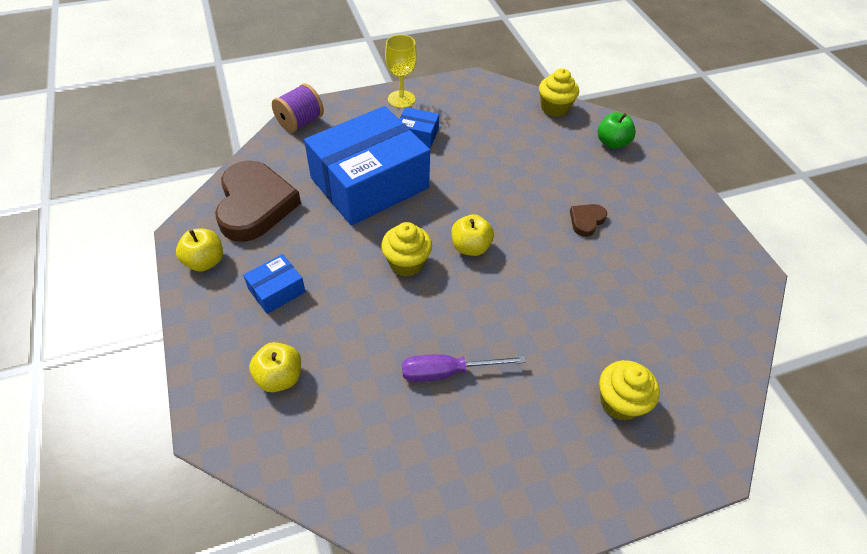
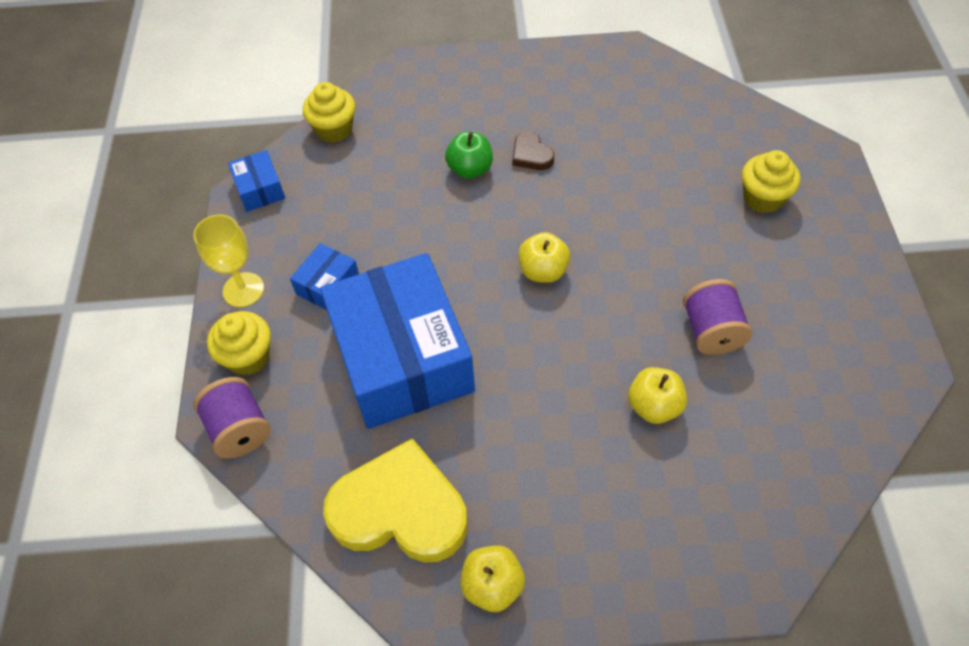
camera: 70 degrees left, 5 degrees up
(255, 205) = (400, 509): brown heart -> yellow heart
(277, 290) = (564, 494): blue box -> blue box (259, 189)
(280, 377) = (697, 503): yellow apple -> yellow apple (654, 406)
(406, 263) = (552, 340): yellow cupcake -> yellow cupcake (248, 357)
(447, 372) = (711, 331): purple screwdriver -> purple spool
(612, 143) = (416, 96): green apple -> green apple (470, 169)

